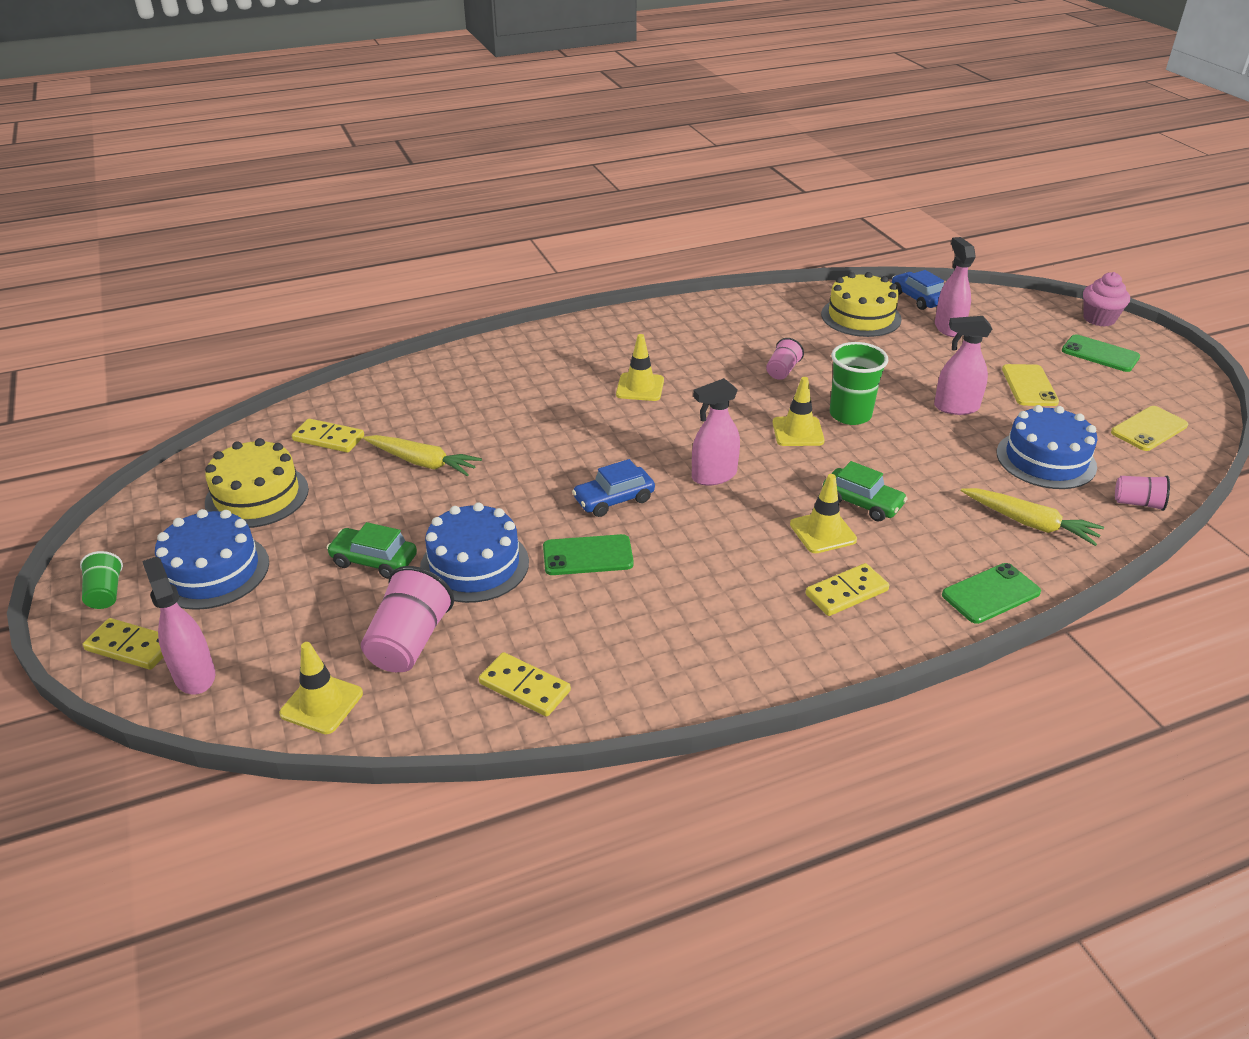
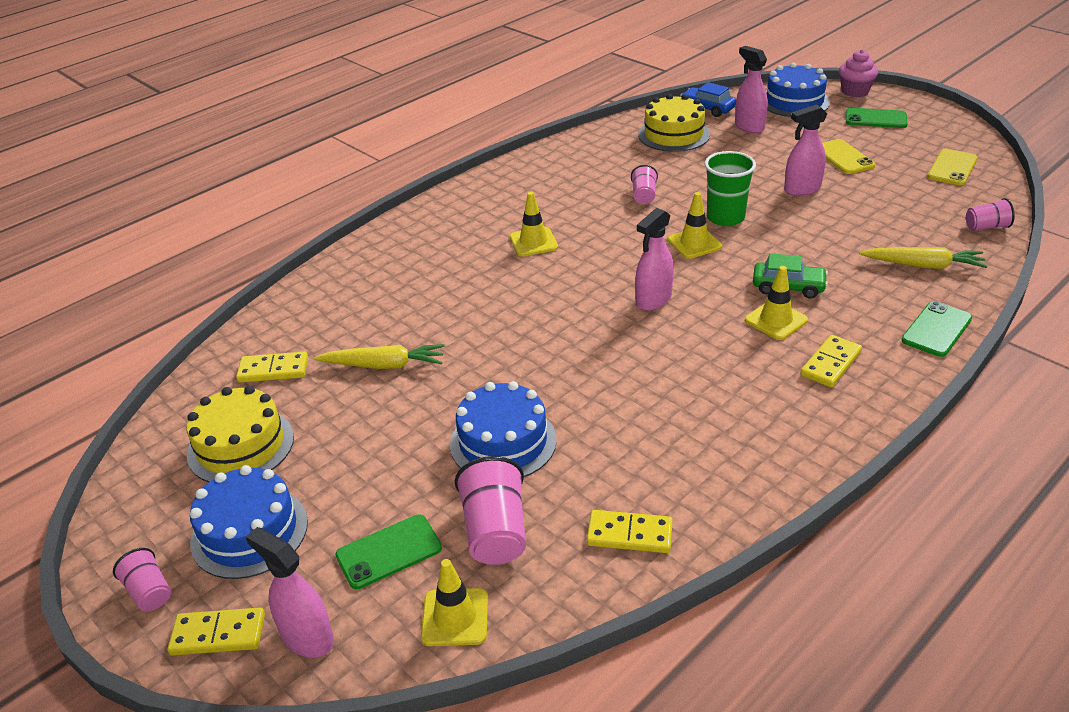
camera: 20 degrees left, 0 degrees up
(105, 593) = (149, 592): green cup -> pink cup
(374, 560) = (405, 469): green car -> none
(588, 556) = (598, 401): green phone -> green phone (389, 552)
(614, 499) = (584, 346): blue car -> none
(1046, 459) = (898, 212): blue cake -> blue cake (794, 101)

